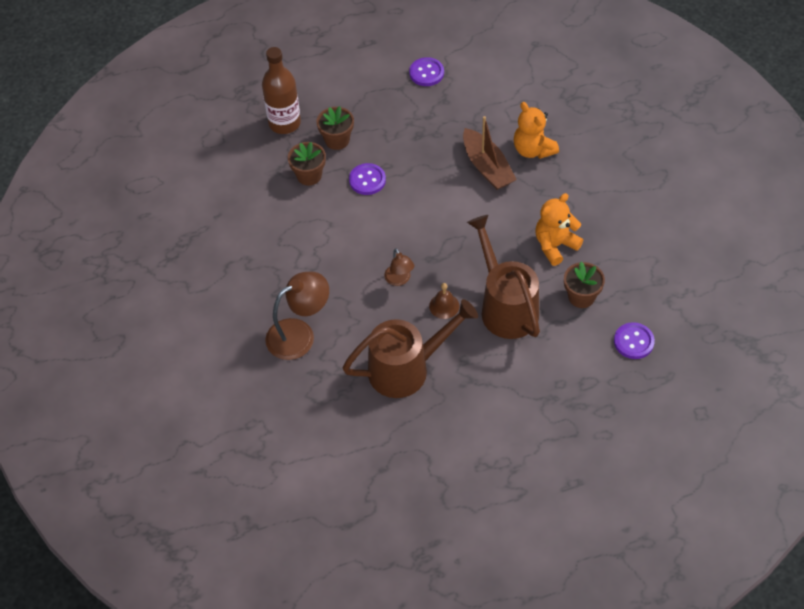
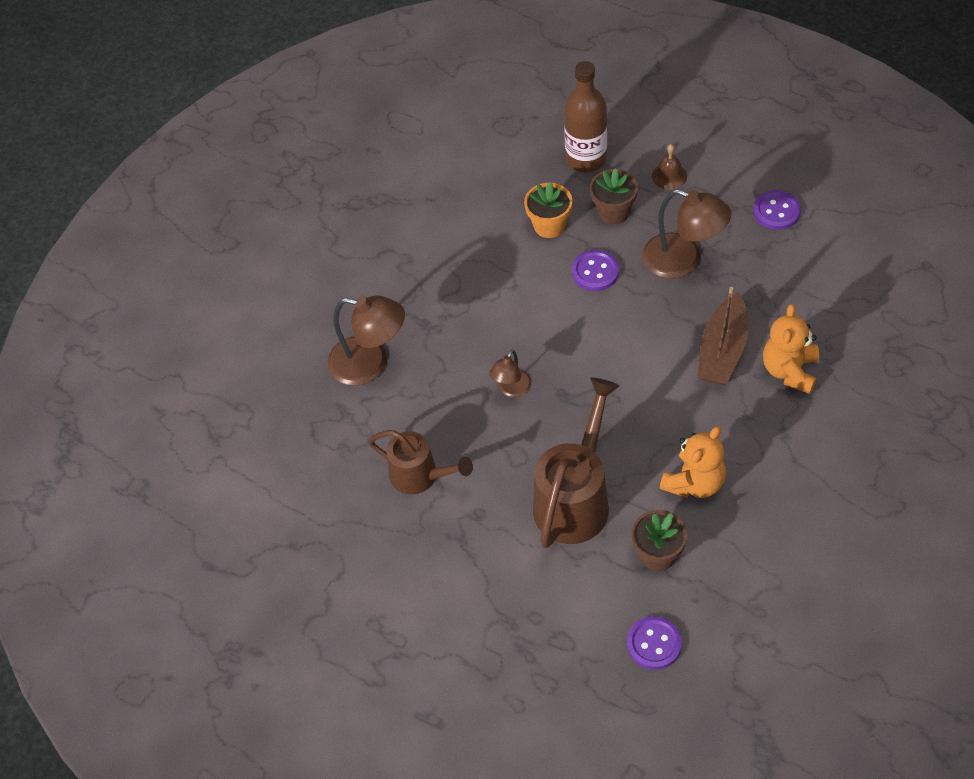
camera: 50 degrees right, 0 degrees up
(309, 175) = (549, 225): brown flower pot -> orange flower pot
(407, 368) = (420, 476): brown watering can -> brown watering can, size x0.64
(408, 137) = (683, 261): none -> brown lamp
(444, 306) = (521, 448): brown bell -> brown bell (669, 176)
(555, 245) = (694, 482): orange teddy bear -> orange teddy bear turned 120 degrees clockwise

